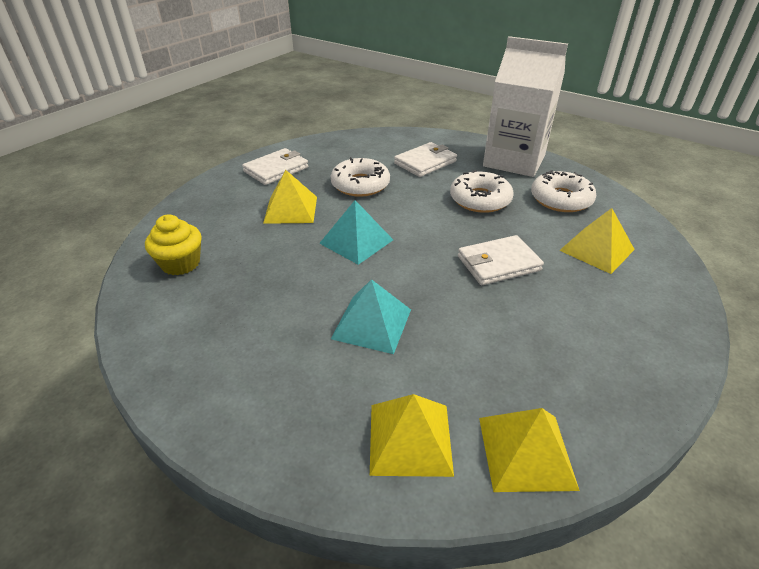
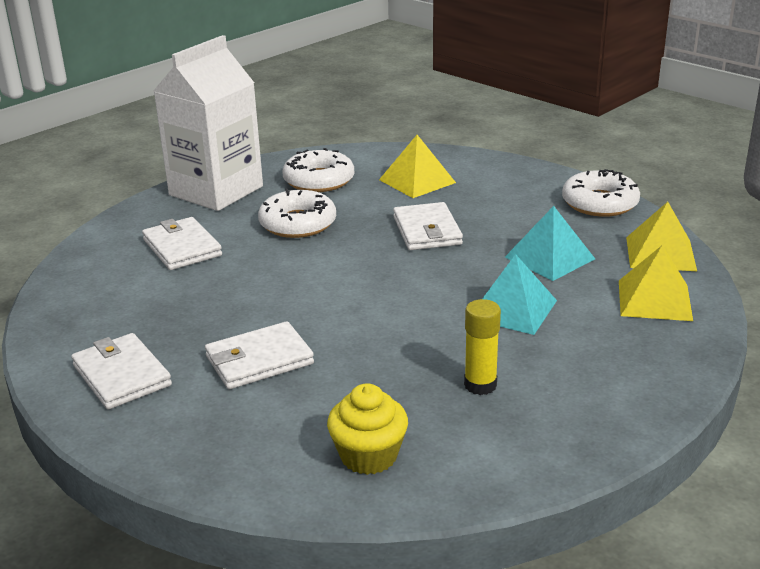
camera: 80 degrees left, 10 degrees down
(255, 309) = (480, 385): none -> yellow glue stick
(291, 209) = (259, 360): yellow pyramid -> white wallet
(356, 241) = (359, 311): turquoise pyramid -> turquoise pyramid (550, 258)
(360, 184) = (217, 301): white donut -> white donut (599, 203)

